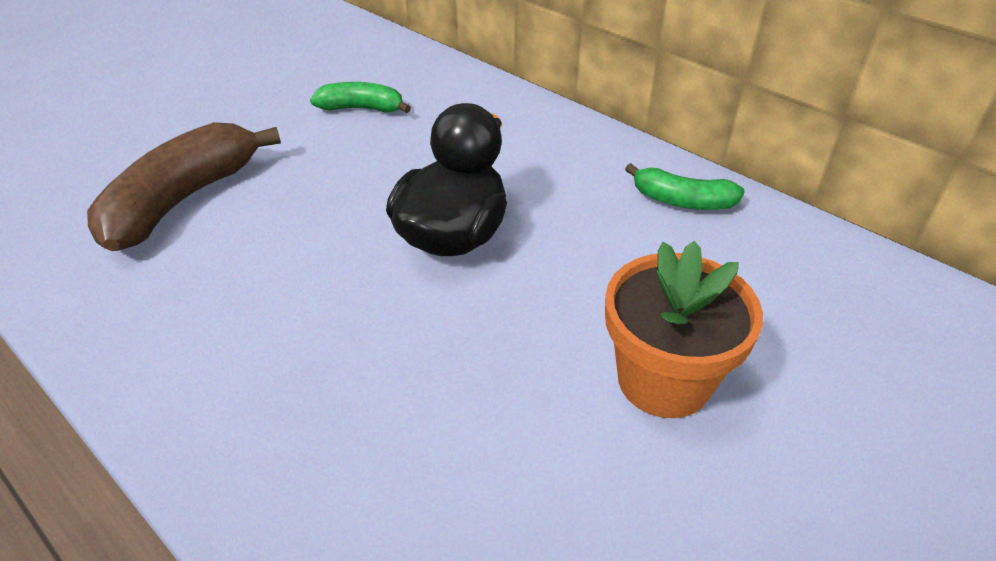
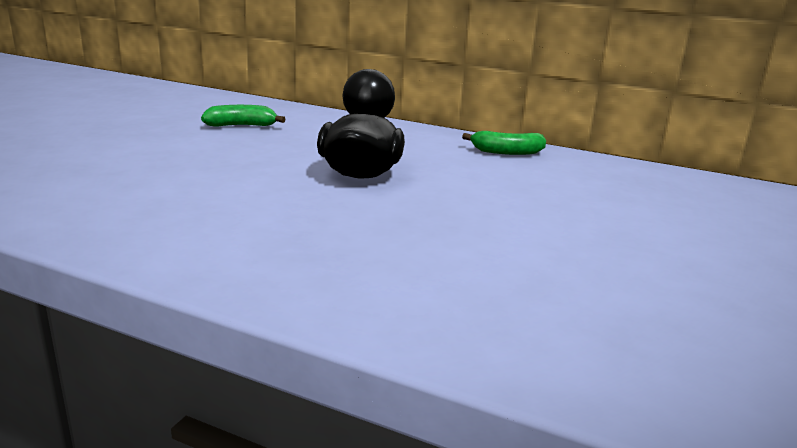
camera: 20 degrees left, 20 degrees down
(183, 200) = (121, 170): brown banana -> none
(663, 380) = (558, 218): orange flower pot -> none

